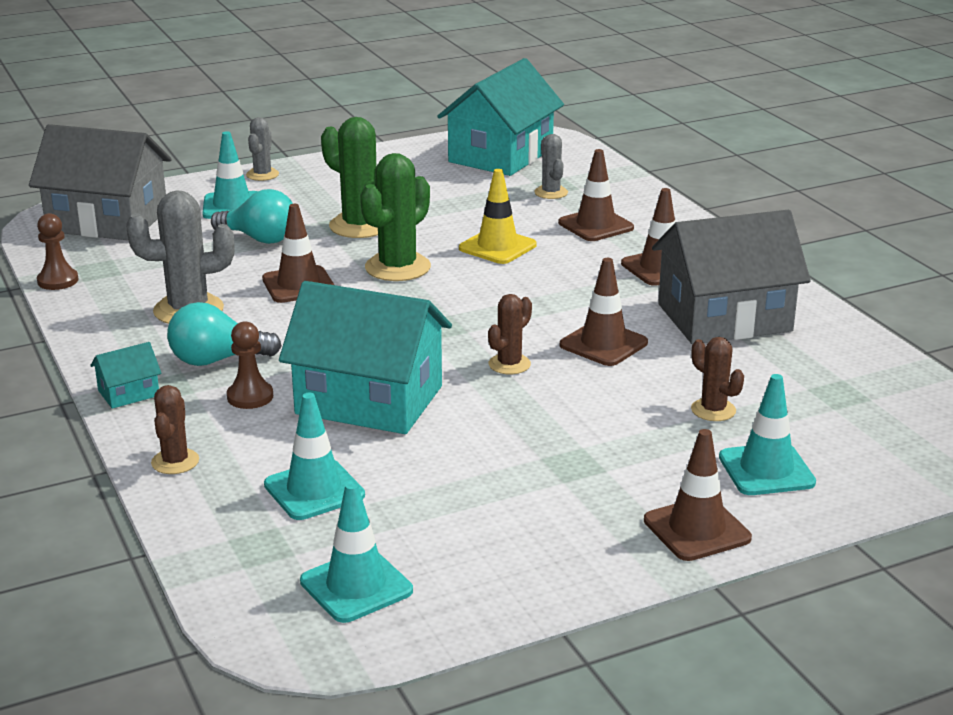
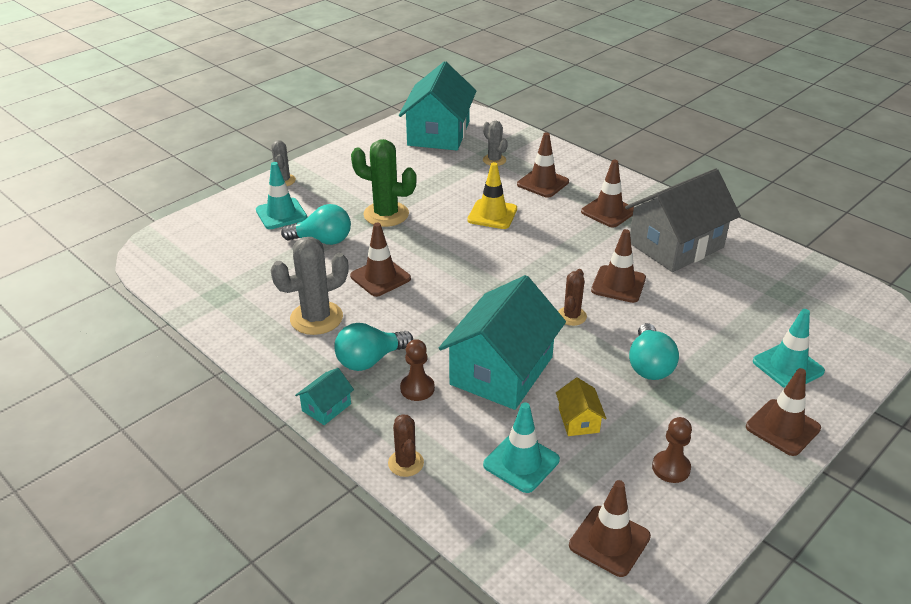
camera: 20 degrees left, 10 degrees up
(58, 281) = (197, 312): brown pawn -> brown pawn (671, 468)
(107, 220) = (196, 246): grey house -> none
(356, 586) = (609, 541): turquoise traffic cone -> brown traffic cone
(369, 400) = (501, 370): turquoise house -> turquoise house turned 60 degrees counterclockwise
(397, 267) = (438, 247): green cactus -> none
(423, 466) = (578, 420): none -> yellow house
(569, 432) = (649, 365): none -> turquoise light bulb
(713, 410) = (723, 324): brown cactus -> none

